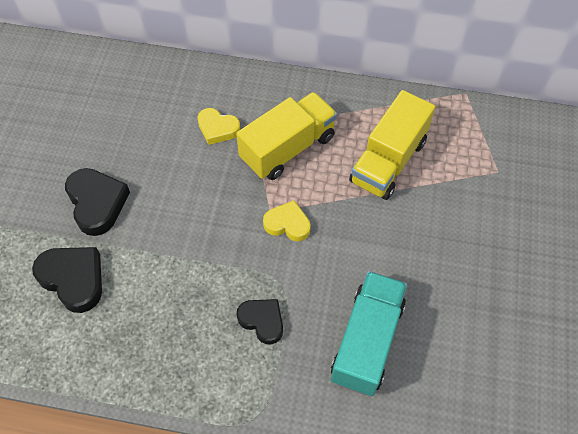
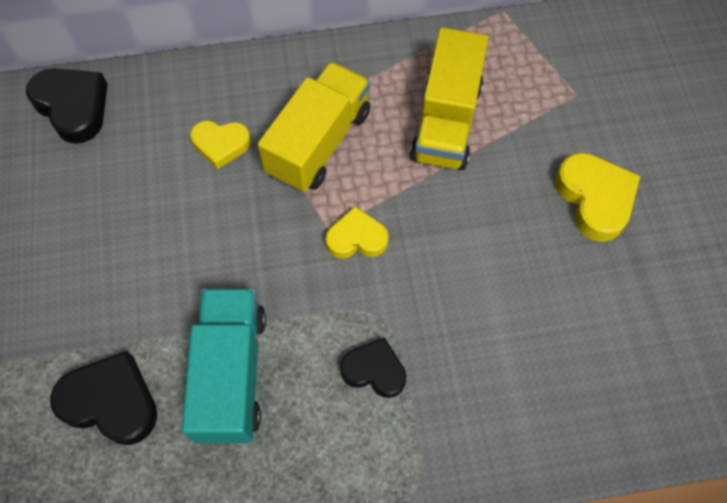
camera: 20 degrees left, 5 degrees up
(97, 203) = (102, 291): black heart -> black heart (73, 107)
(367, 341) = (508, 350): turquoise truck -> turquoise truck (231, 374)
(480, 253) = (594, 199): none -> yellow heart

